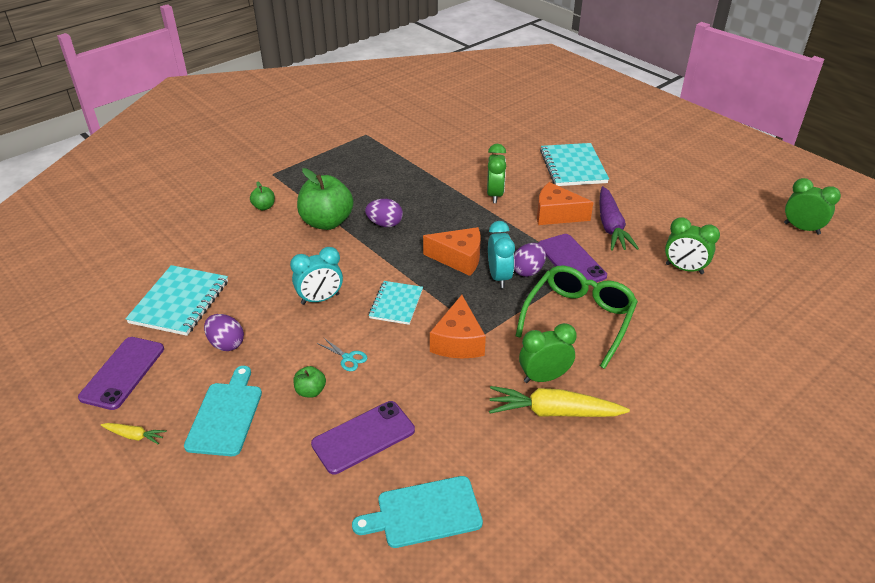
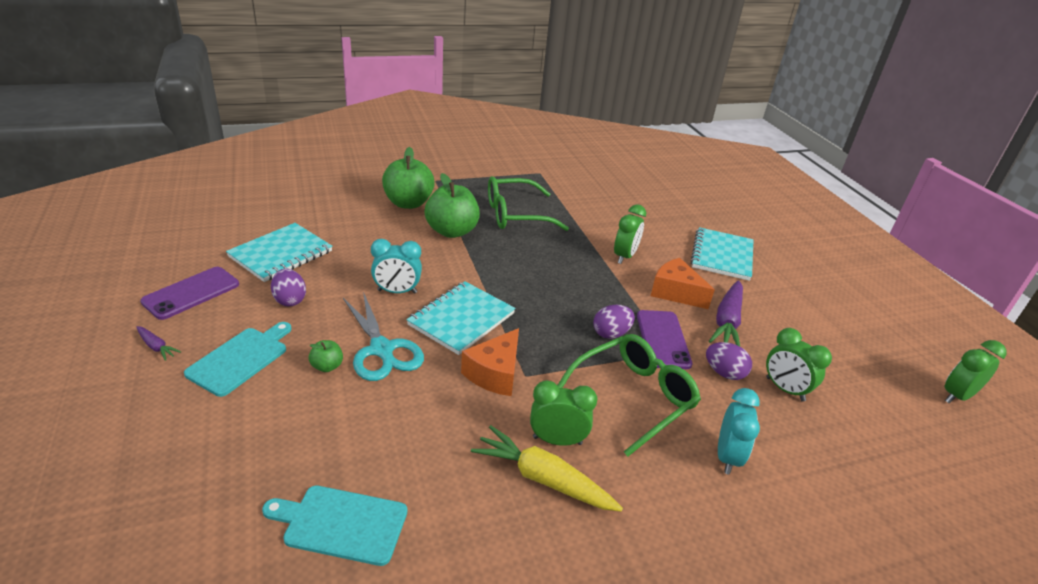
camera: 20 degrees right, 5 degrees down
(134, 436) = (156, 347): yellow carrot -> purple carrot
(264, 207) = (408, 203): green apple -> green apple, size x2.20
(348, 358) = (382, 350): turquoise scissors -> turquoise scissors, size x2.36
(363, 437) = (341, 426): purple phone -> none
(373, 185) = (515, 214): none -> green glasses
(385, 224) = (502, 249): purple egg -> purple egg (724, 373)
(396, 304) = (461, 319): turquoise notebook -> turquoise notebook, size x1.58
(459, 259) = (549, 300): orange cheese -> none
(499, 277) = (577, 329): turquoise clock -> turquoise clock (727, 457)
(801, 228) = (957, 396): green clock -> green clock turned 90 degrees counterclockwise

